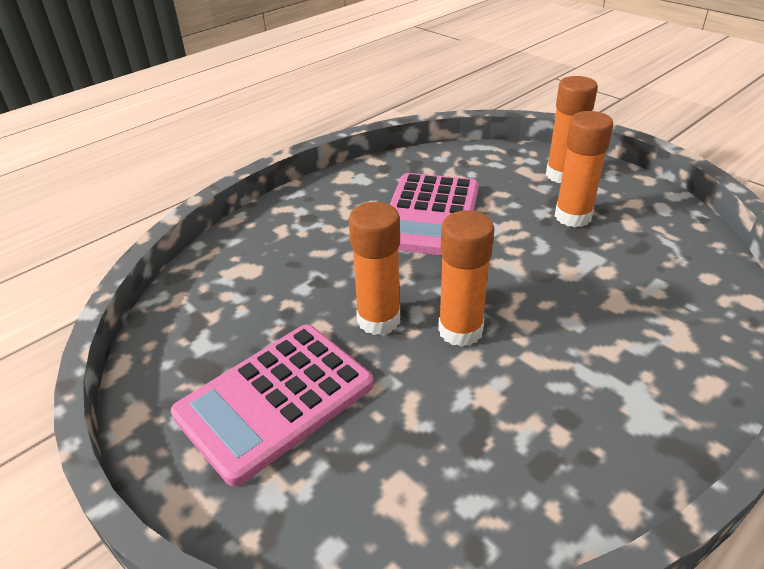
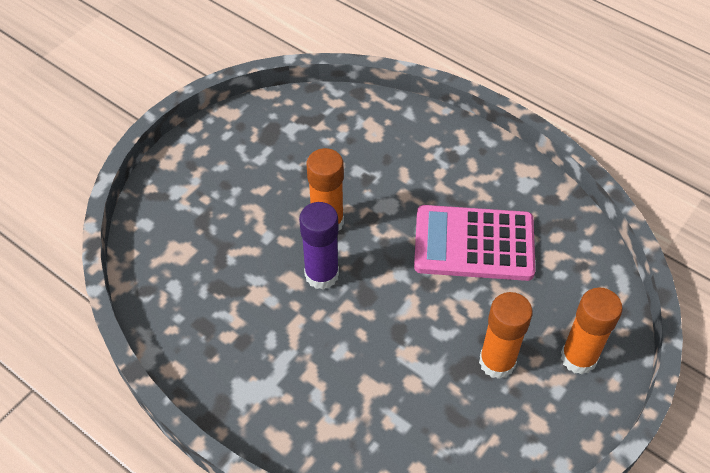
camera: 80 degrees right, 15 degrees up
(275, 400) = (246, 178): pink calculator -> none
(460, 330) = (321, 275): orange glue stick -> purple glue stick

